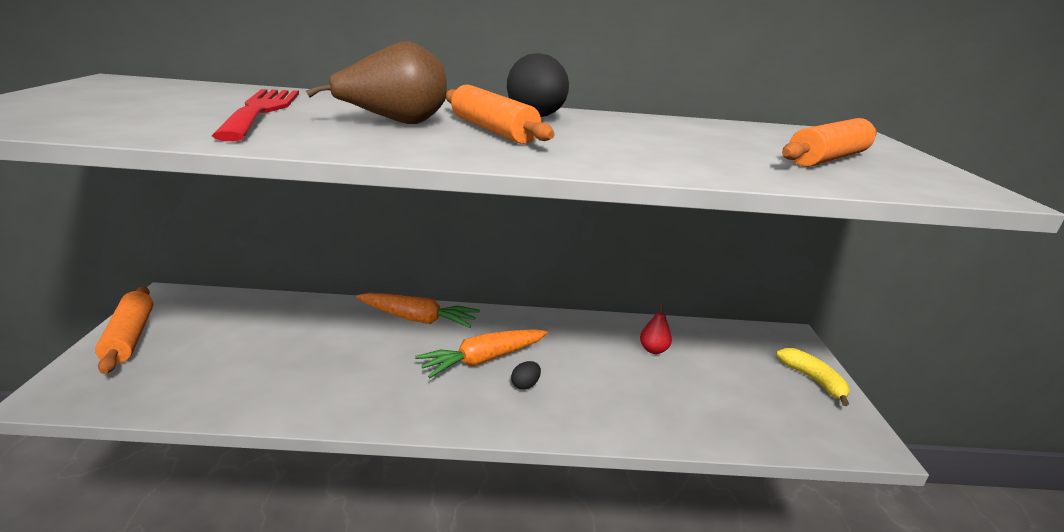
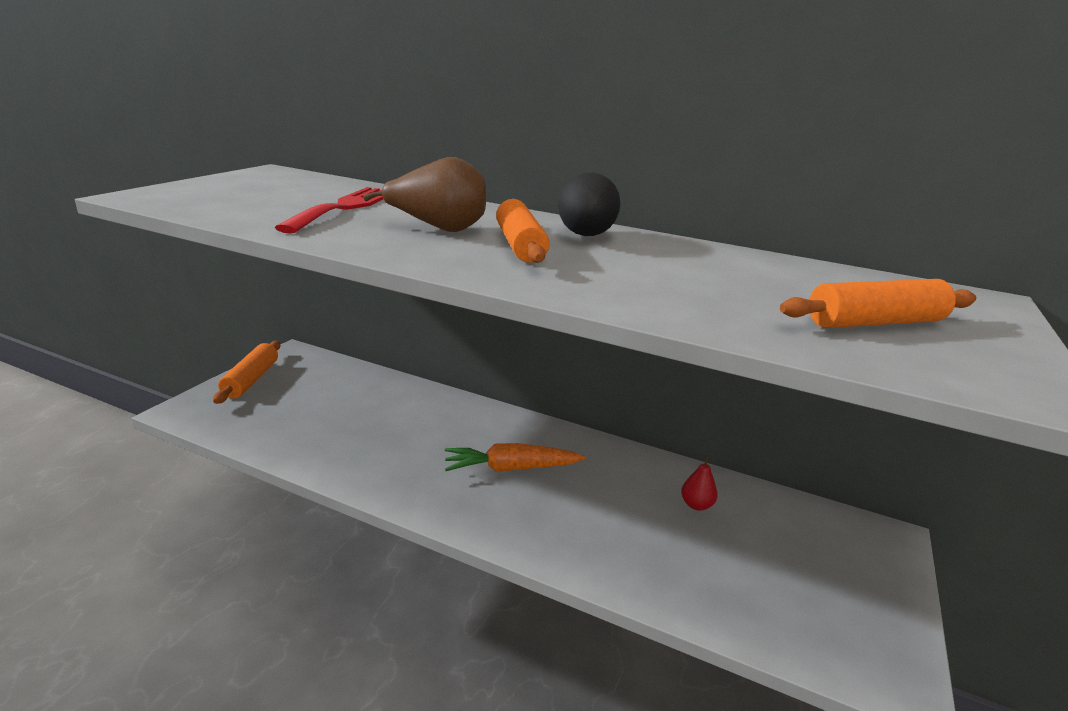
camera: 25 degrees right, 0 degrees up
(417, 319) = (476, 416): orange carrot -> none
(525, 385) = (534, 502): black egg -> none
(813, 380) = (879, 593): yellow banana -> none

